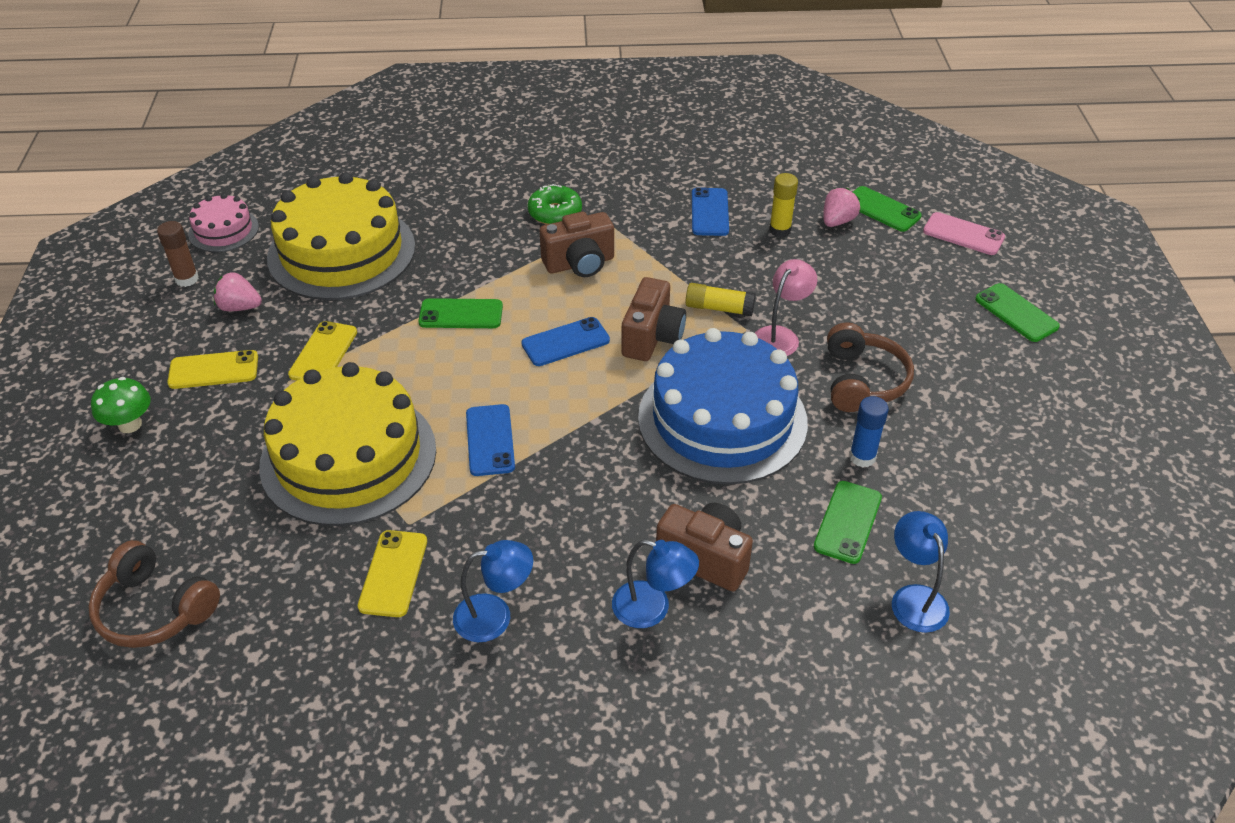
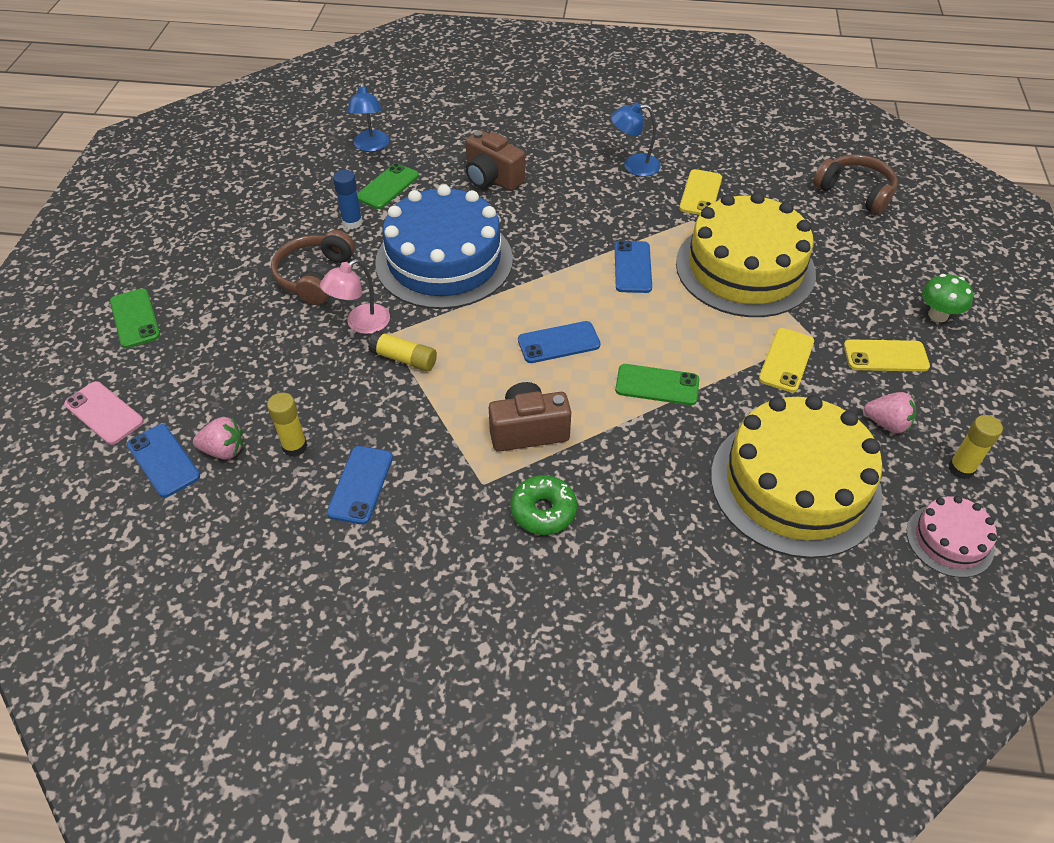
camera: 170 degrees left, 5 degrees up
(187, 279) = (961, 469): brown glue stick -> yellow glue stick
(652, 337) = (478, 337): brown camera -> none
(652, 609) = (534, 158): blue lamp -> none
(837, 221) = (224, 450): pink strawberry -> pink strawberry turned 135 degrees counterclockwise
(881, 209) = (163, 460): green phone -> blue phone

